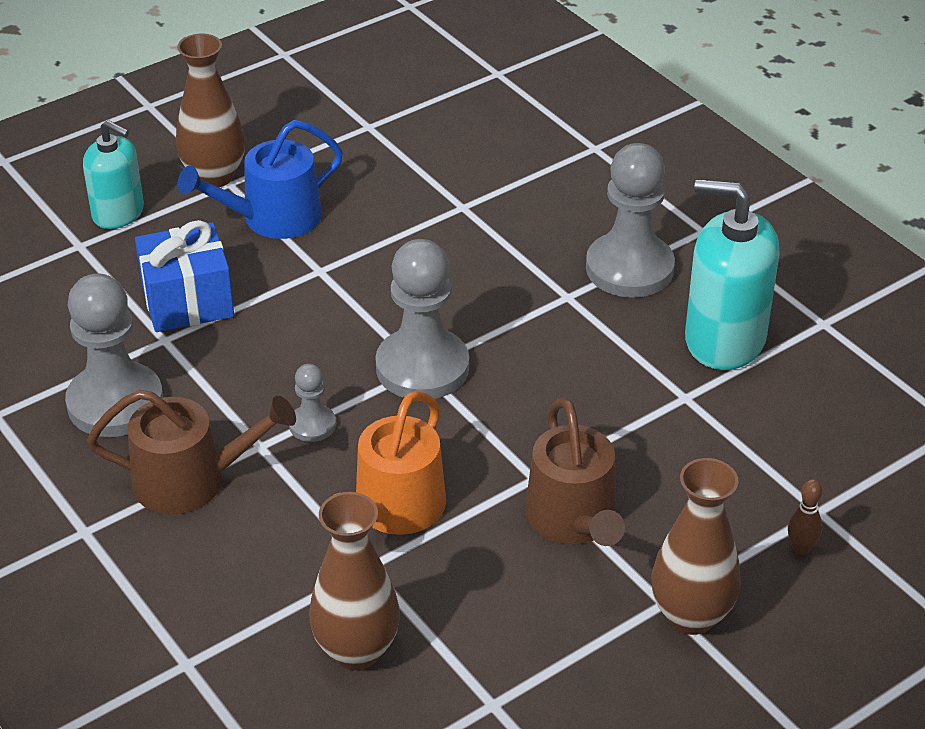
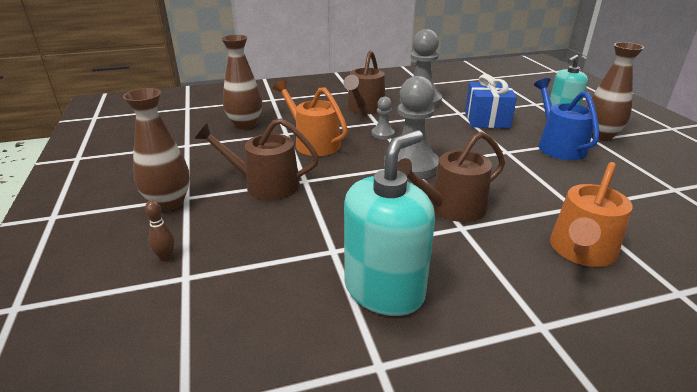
camera: 110 degrees right, 10 degrees down
(525, 310) = (451, 207): none -> brown watering can
(560, 204) = (581, 251): none -> orange watering can
(629, 268) = (489, 264): grey pawn -> none

